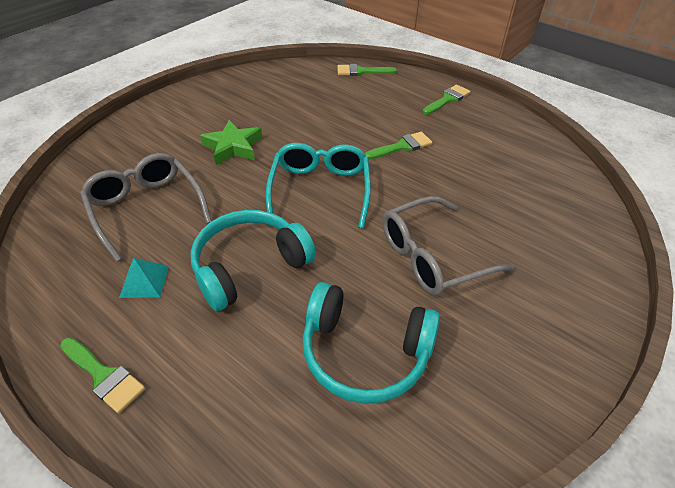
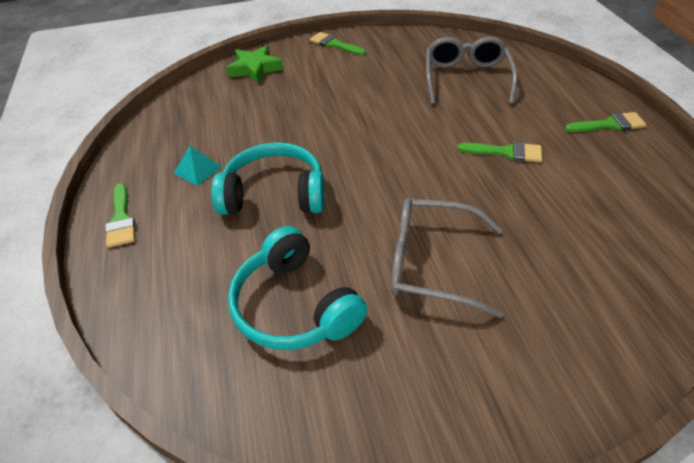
camera: 40 degrees right, 0 degrees up
(146, 208) = (245, 118): grey glasses -> grey glasses (466, 78)
(233, 147) = (351, 95): green star -> green star (255, 68)
(320, 190) = (388, 159): turquoise glasses -> none
(361, 71) = (538, 66): green brush -> green brush (334, 44)

